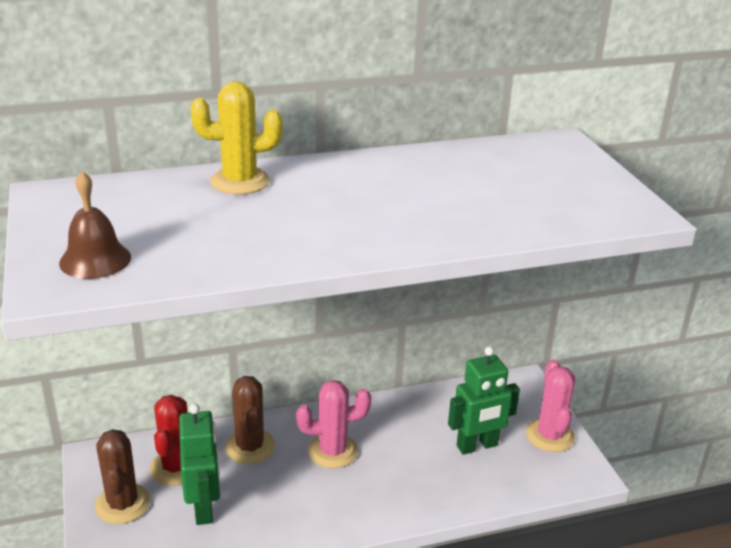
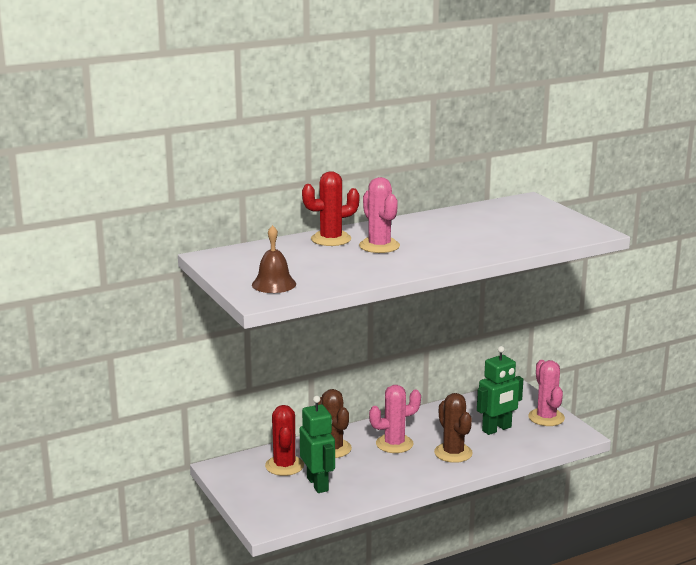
camera: 10 degrees left, 10 degrees down
(122, 504) = (257, 489): brown cactus -> brown cactus (453, 453)
(240, 181) = (331, 239): yellow cactus -> red cactus
(301, 202) = (379, 246): none -> pink cactus

